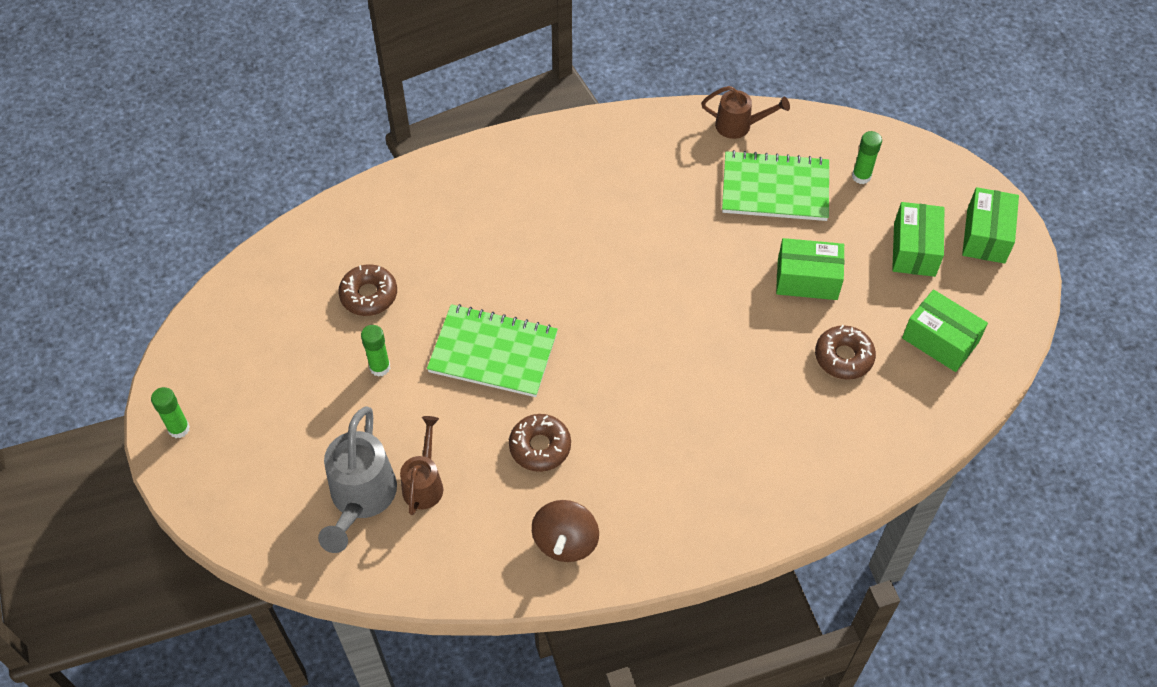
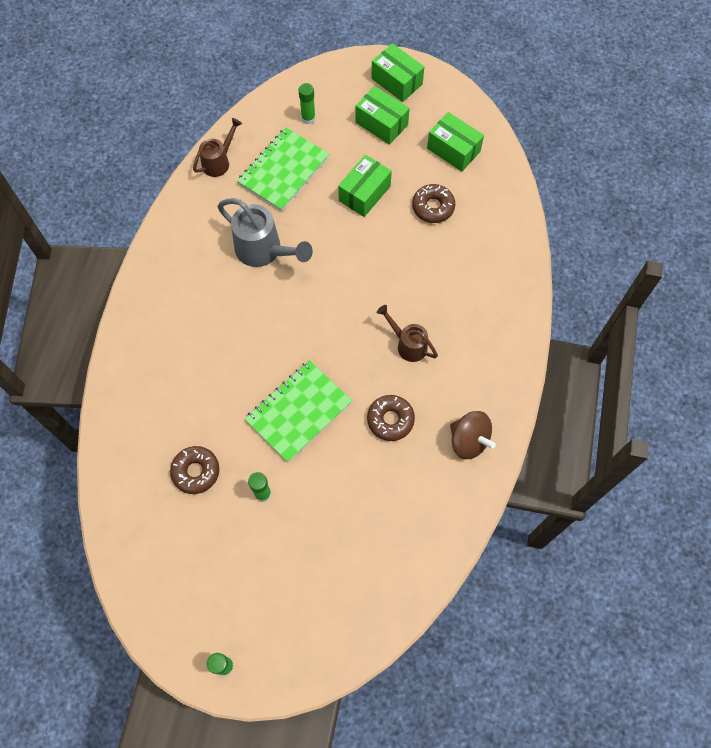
camera: 60 degrees left, 10 degrees up
(361, 499) = (362, 558): grey watering can -> grey watering can (264, 251)
(424, 483) = (374, 509): brown watering can -> brown watering can (408, 344)
(940, 340) = (453, 150): green box -> green box turned 60 degrees clockwise

